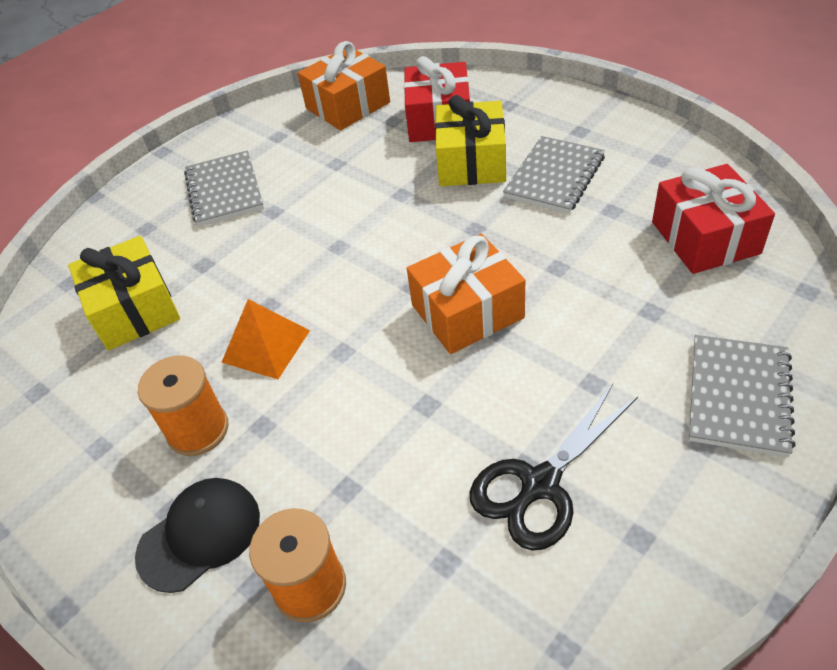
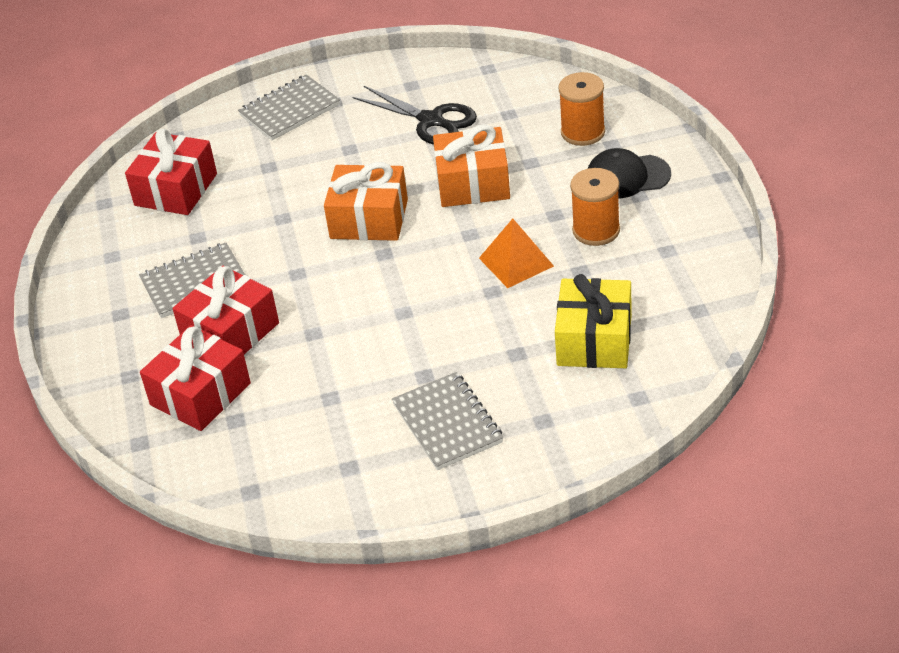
camera: 145 degrees left, 5 degrees down
(224, 191) = (447, 423): grey notebook -> grey notebook turned 45 degrees counterclockwise
(348, 105) = (251, 467): orange gift -> orange gift (473, 183)
(471, 162) = (230, 332): yellow gift -> red gift
(540, 485) = (431, 121): black scissors -> black scissors turned 45 degrees clockwise

